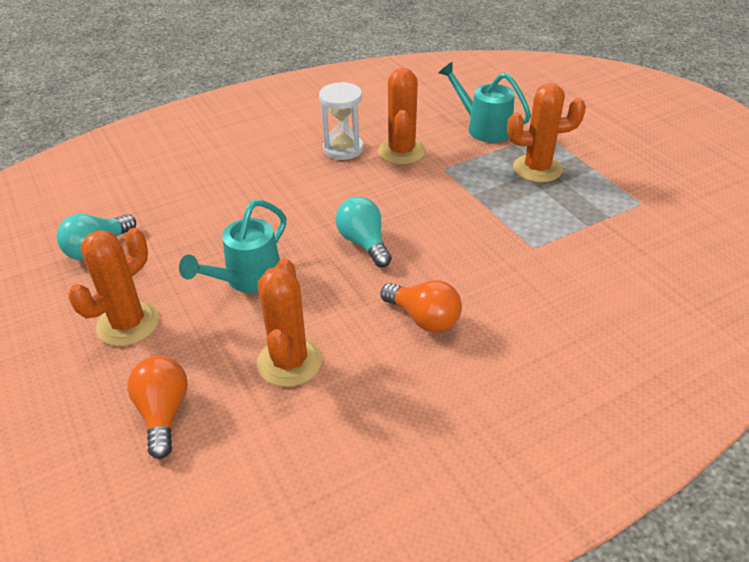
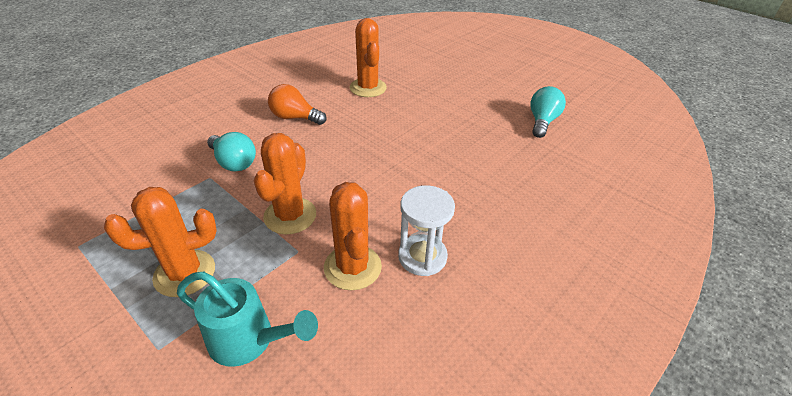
camera: 160 degrees right, 0 degrees up
(128, 324) = (472, 89): orange cactus -> orange cactus (290, 216)
(163, 413) = (416, 64): orange light bulb -> none
(247, 279) = (423, 120): turquoise watering can -> none
(364, 243) = (353, 157): turquoise light bulb -> turquoise light bulb (234, 162)

